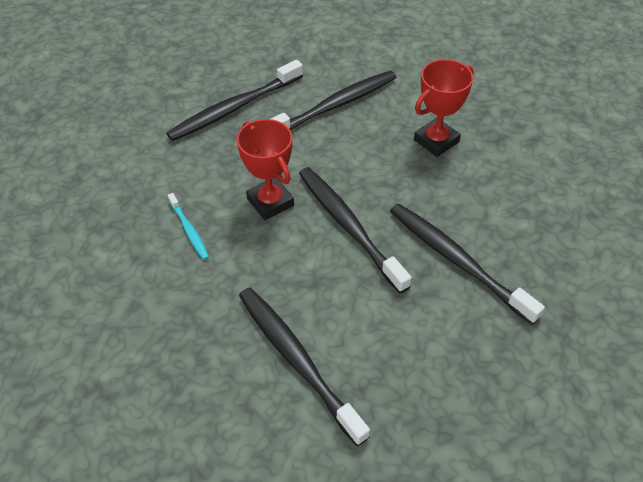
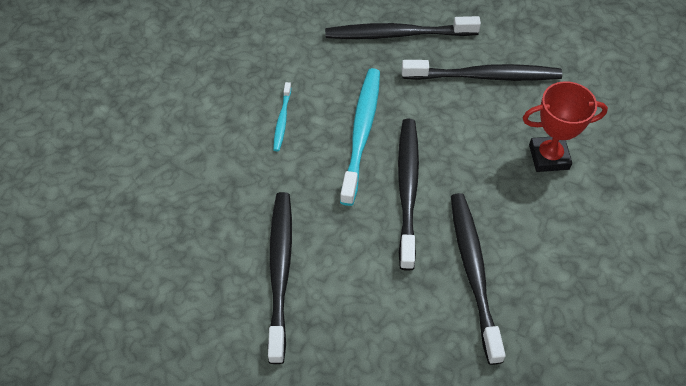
camera: 35 degrees right, 5 degrees up
(270, 202) = (361, 132): red trophy -> turquoise toothbrush

